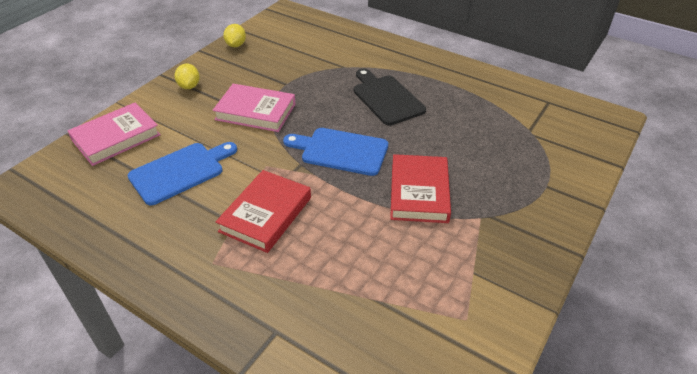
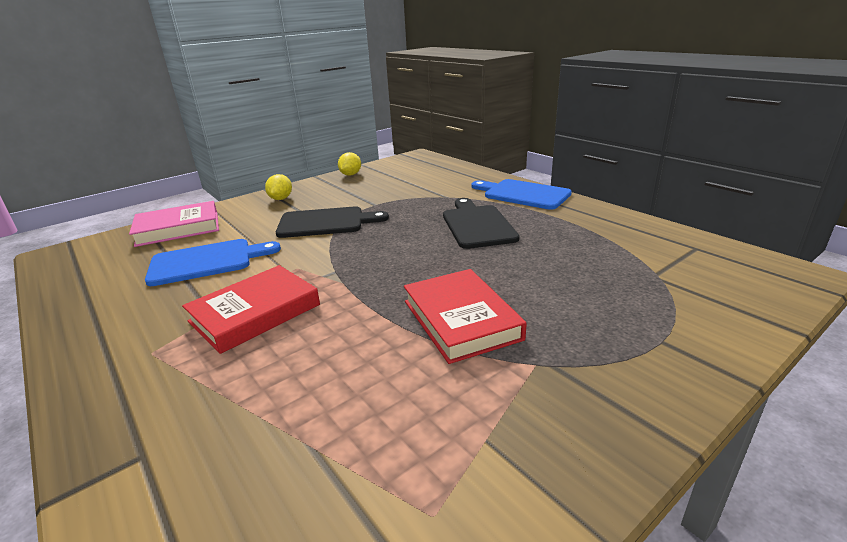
camera: 20 degrees right, 15 degrees down
(255, 112) = (326, 222): pink book -> black cutting board
(340, 151) = (390, 265): blue cutting board -> blue cutting board (523, 194)
(419, 192) = (461, 320): red book -> red book turned 45 degrees counterclockwise

